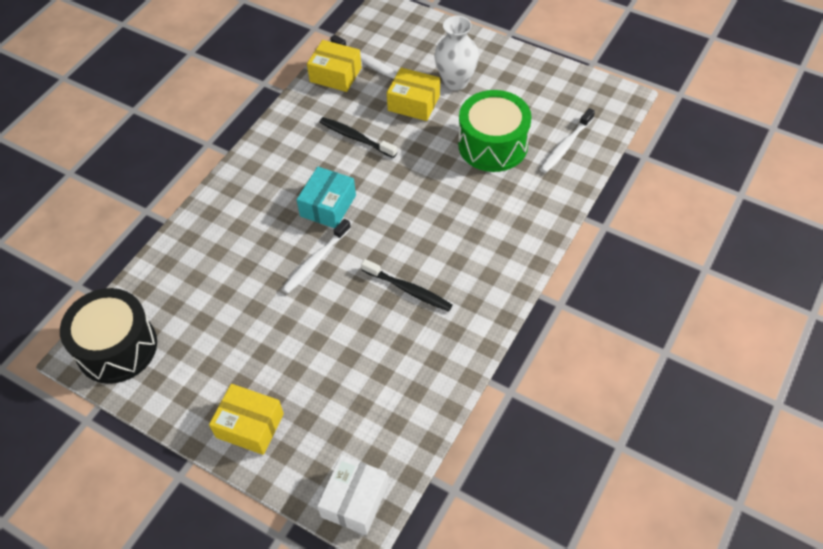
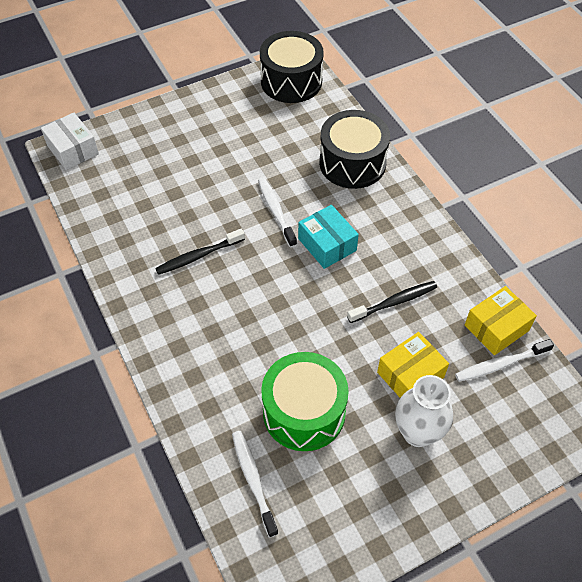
camera: 120 degrees right, 0 degrees up
(215, 234) = (352, 163): none -> black drum
(250, 425) = (172, 122): yellow box -> none

